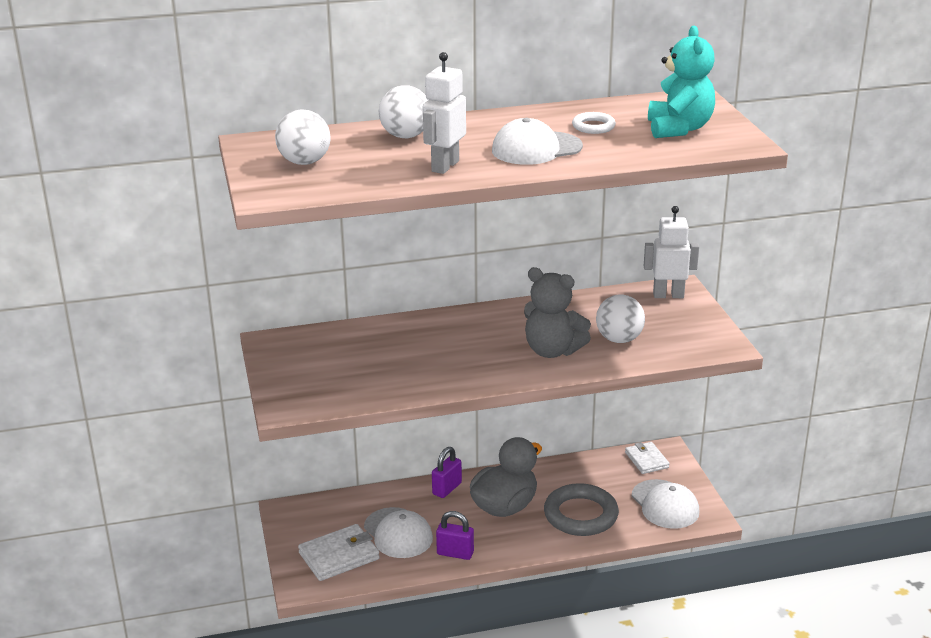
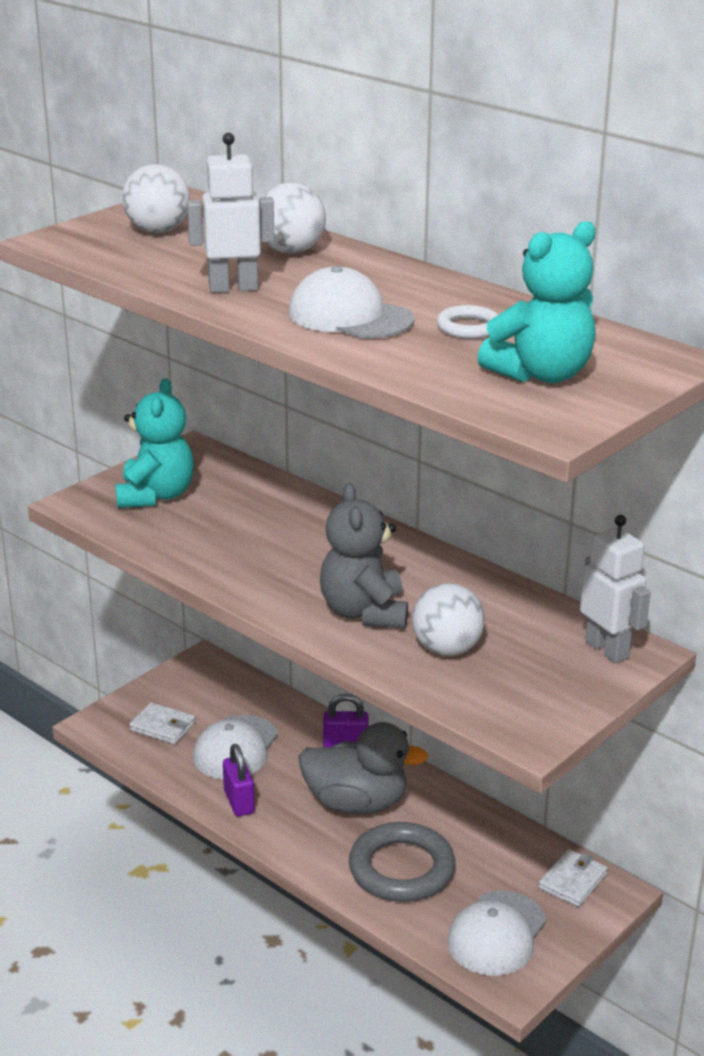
camera: 55 degrees right, 0 degrees up
(317, 374) = (155, 495): none -> turquoise teddy bear
(339, 556) = (162, 726): white wallet -> white wallet, size x0.65

